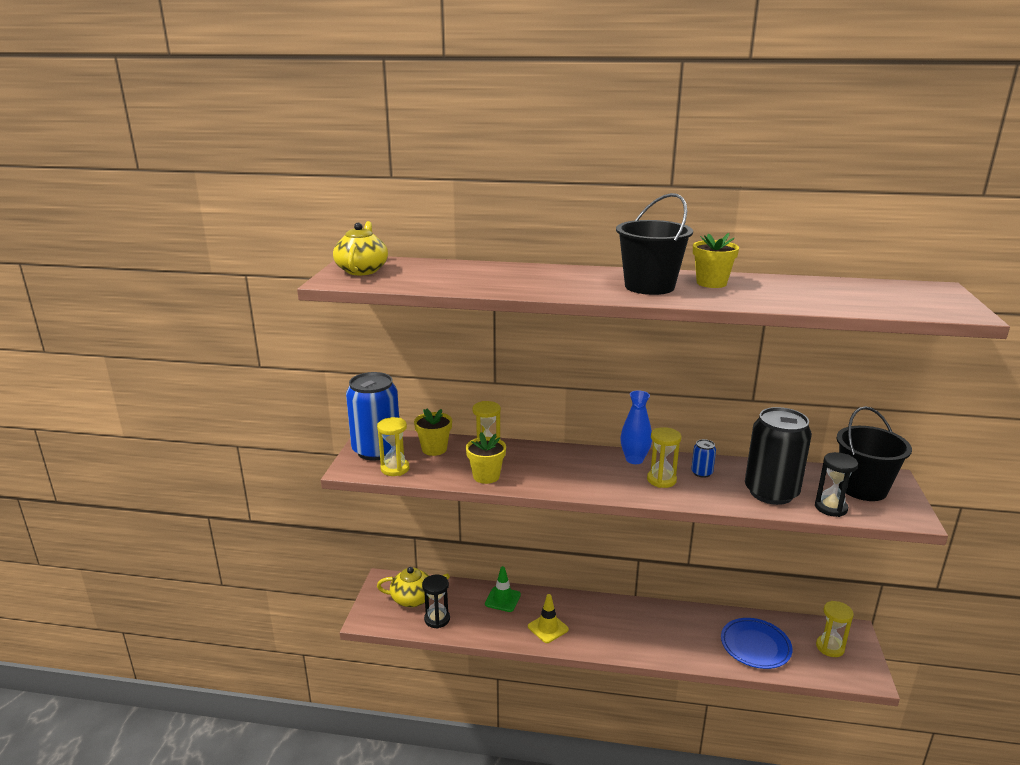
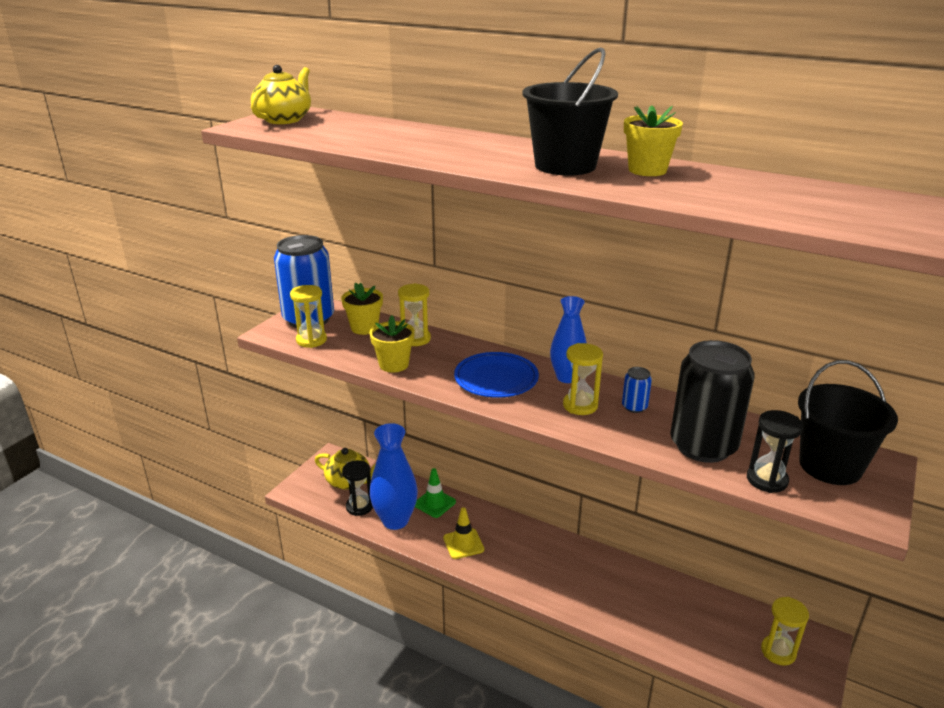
camera: 20 degrees right, 5 degrees up
(477, 623) = (395, 520): none -> blue vase
(755, 646) = (684, 624): blue plate -> blue plate (496, 379)

